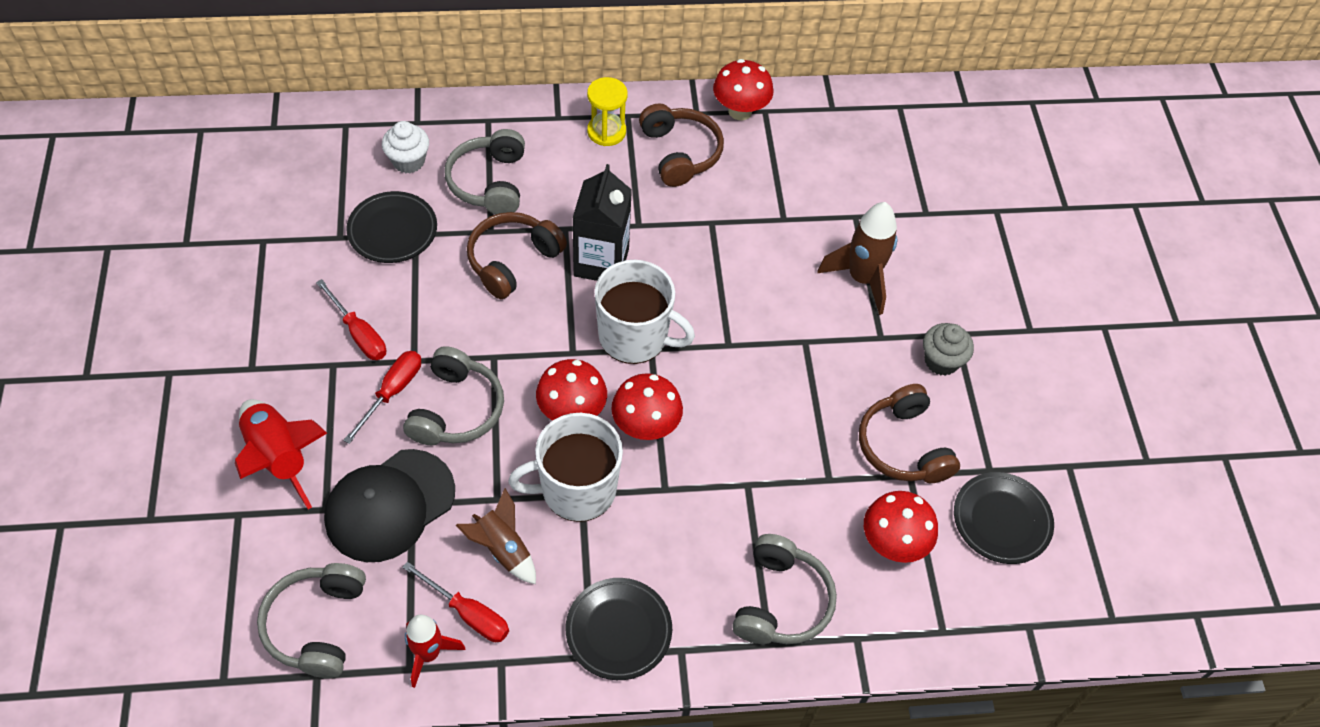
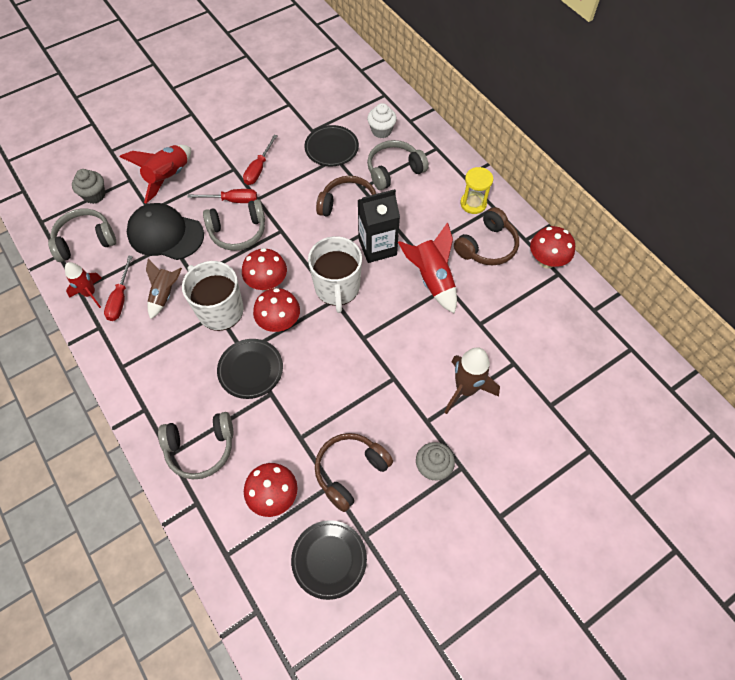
camera: 65 degrees right, 5 degrees up
(230, 578) = (94, 195): none -> grey cupcake
(618, 631) = (142, 372): black plate -> black plate (250, 370)
(690, 232) = (432, 279): none -> red rocket

